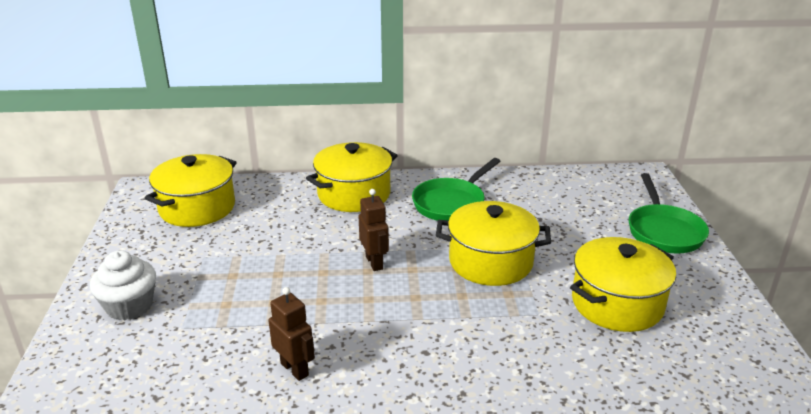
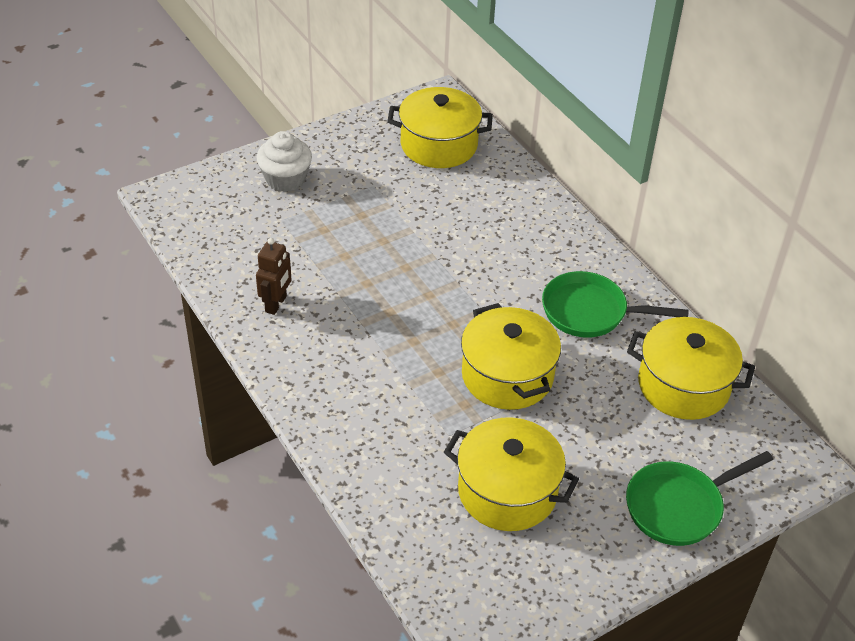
camera: 60 degrees right, 15 degrees up
(354, 194) = (546, 234): yellow pot -> yellow pot (683, 385)
(374, 262) = (444, 294): brown robot -> none

